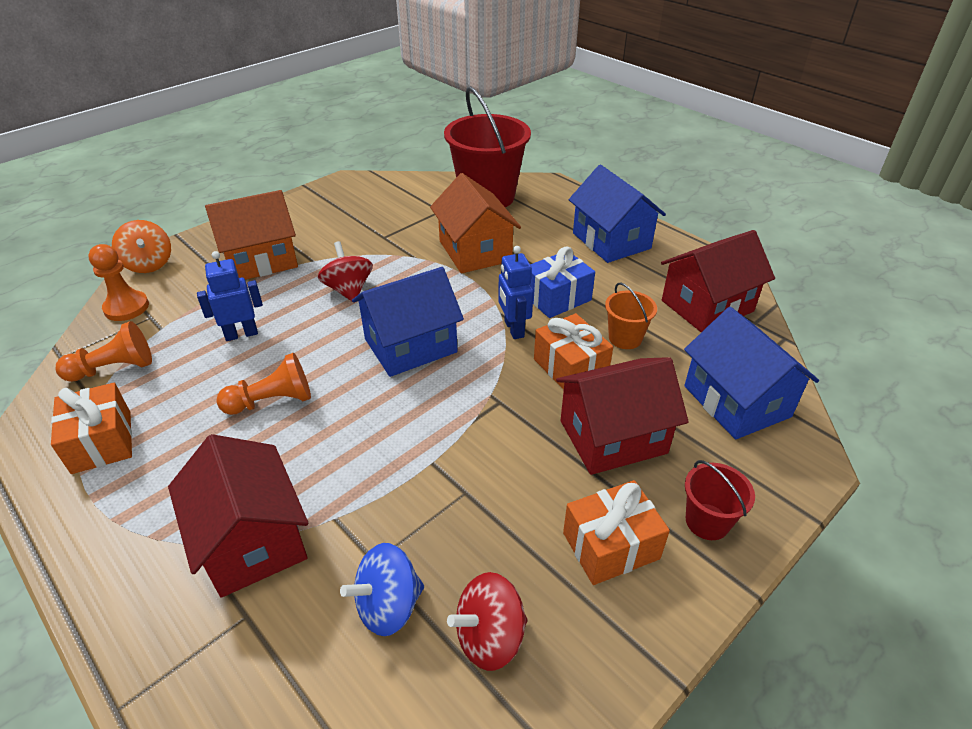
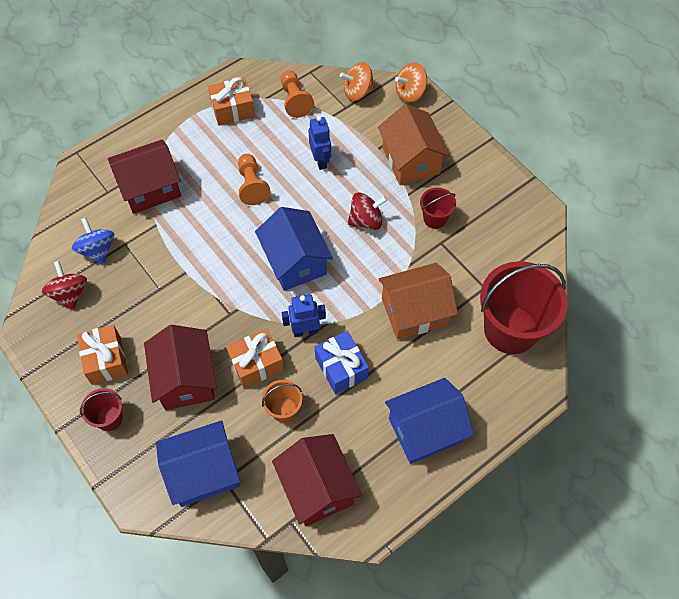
camera: 95 degrees right, 20 degrees up
(126, 307) = (358, 92): orange pawn -> orange spinning top
(350, 241) = (435, 218): none -> red bucket

